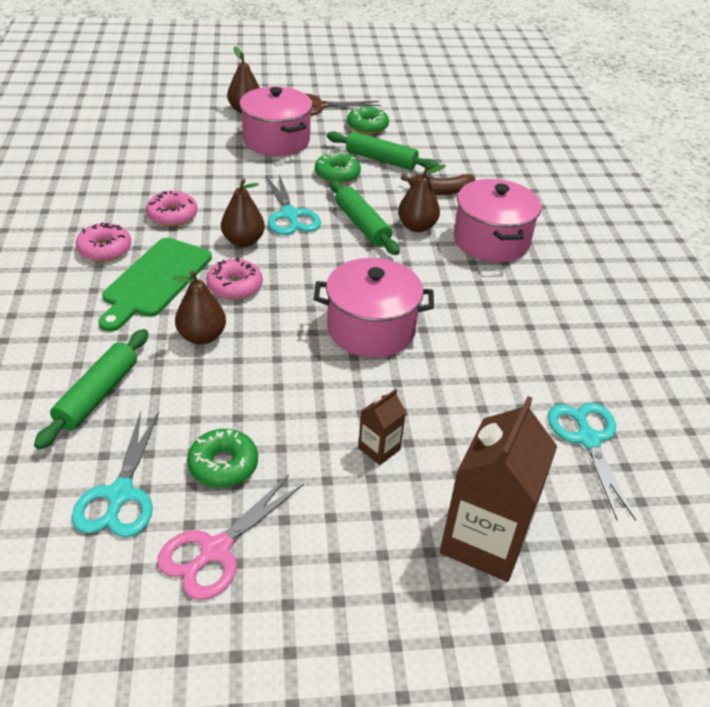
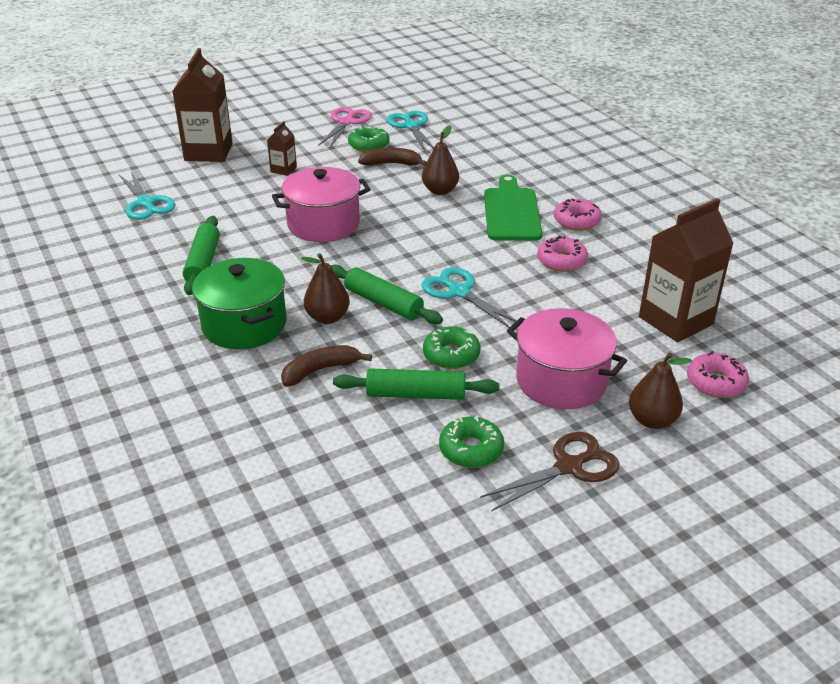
camera: 160 degrees right, 5 degrees down
(97, 395) = (469, 152): green rolling pin -> green rolling pin (203, 263)
(149, 149) = (675, 320): none -> brown carton
(222, 408) = (391, 164): none -> brown banana
(235, 286) = (449, 224): pink donut -> pink donut (715, 382)
(243, 241) = (477, 257): brown pear -> none
(491, 241) = (244, 325): pink pot -> green pot

